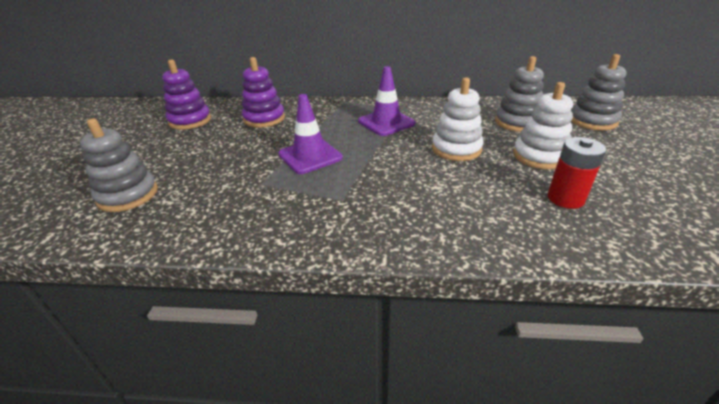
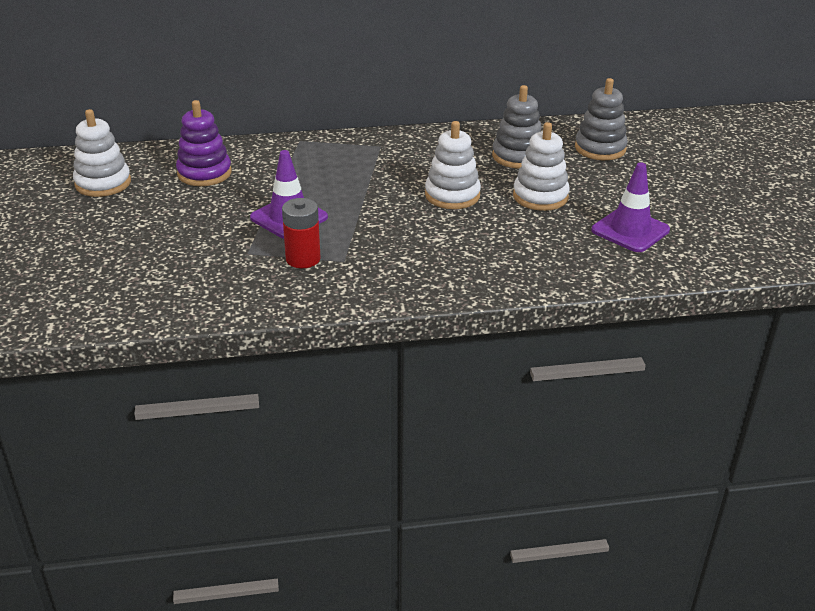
camera: 15 degrees left, 0 degrees up
(128, 195) = (102, 279): grey stacking toy -> none
(190, 121) = (103, 183): purple stacking toy -> white stacking toy
(386, 122) = (364, 167): purple traffic cone -> purple traffic cone (630, 230)
(565, 198) = (562, 238): red battery -> red battery (303, 259)

